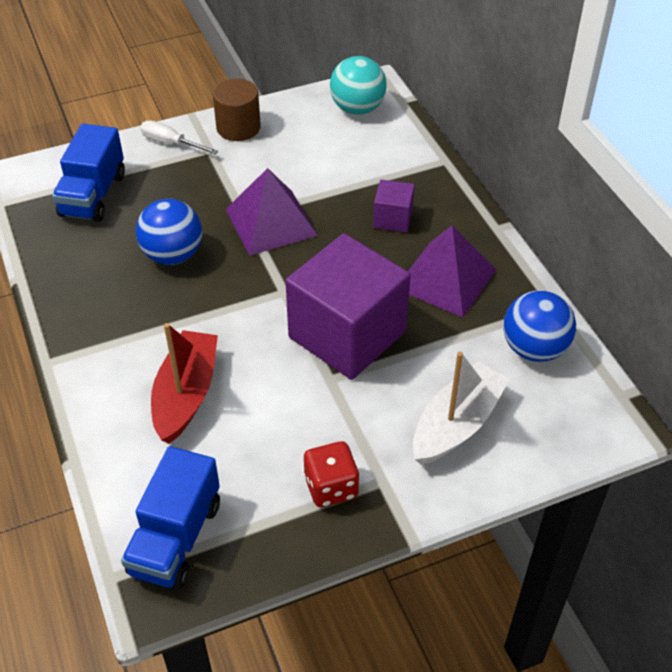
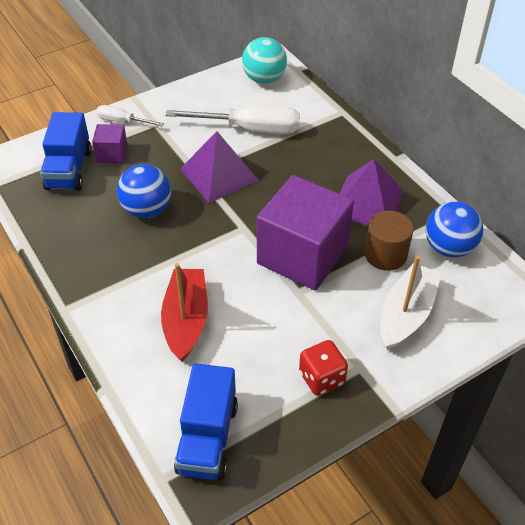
camera: 10 degrees left, 0 degrees up
(238, 127) = (174, 103): brown cylinder -> brown cylinder (385, 255)
(323, 169) = (250, 129): none -> white screwdriver
(393, 219) = (314, 161): purple cube -> purple cube (112, 154)

